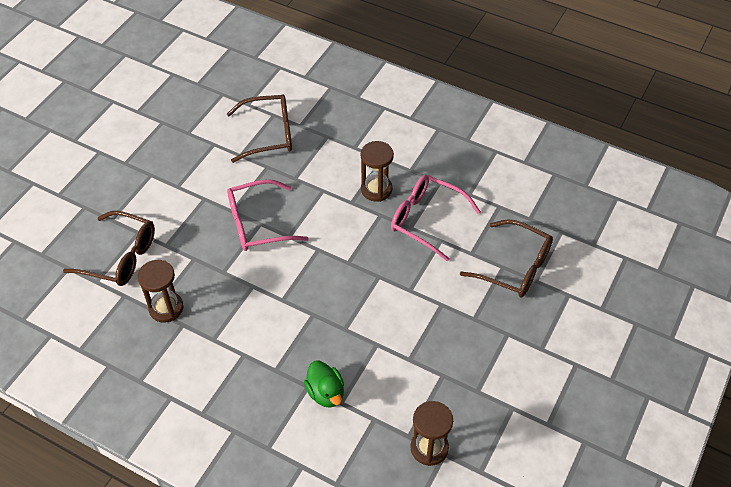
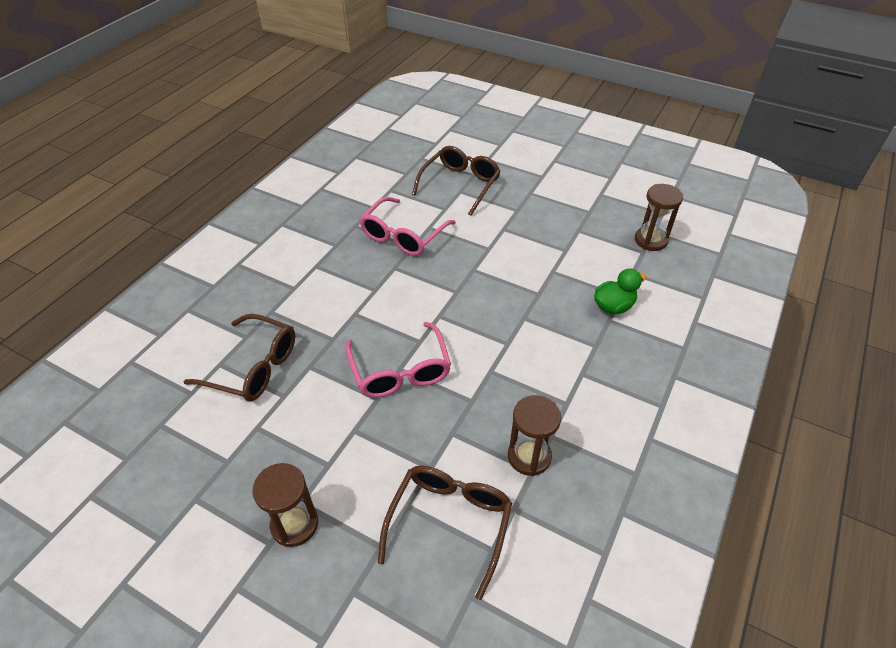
camera: 90 degrees left, 5 degrees down
(269, 134) = (253, 367): brown glasses -> brown glasses turned 120 degrees clockwise
(376, 189) = (359, 270): brown hourglass -> brown hourglass (294, 524)

